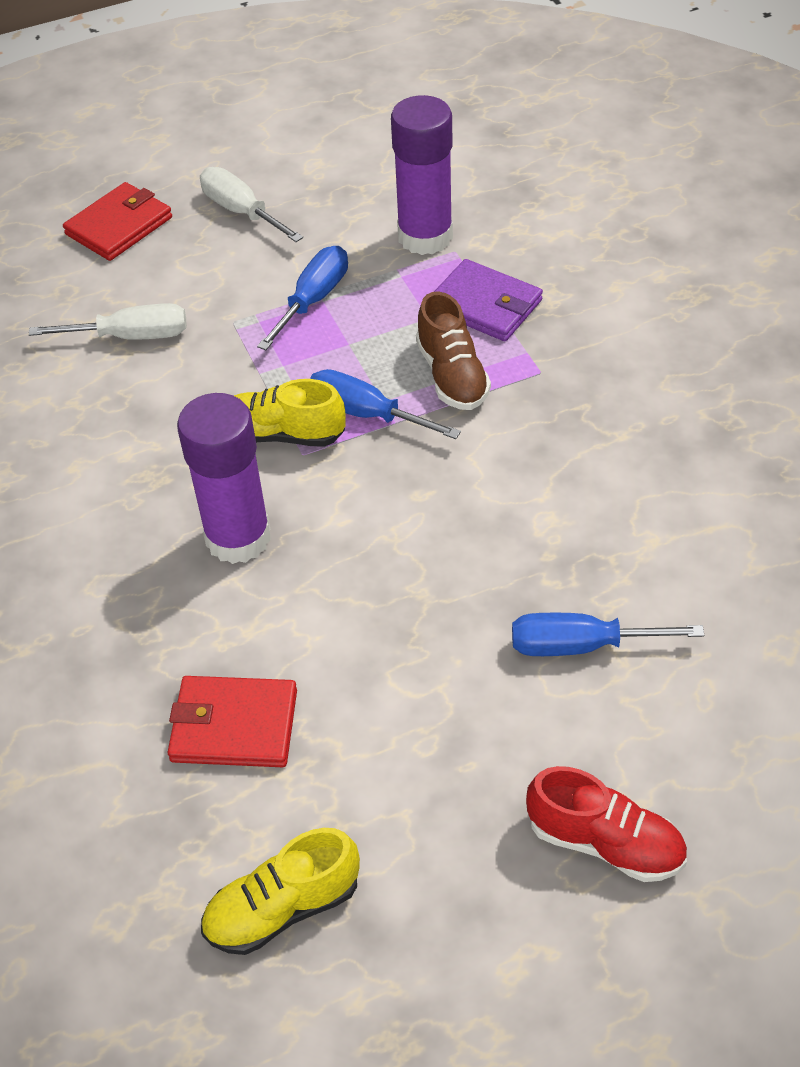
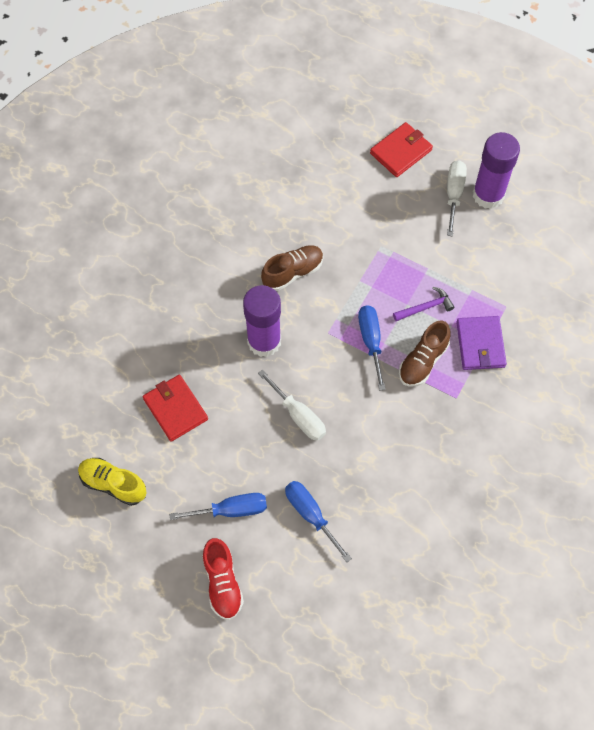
camera: 50 degrees right, 15 degrees up
(119, 226) = (401, 151): red wallet -> red wallet turned 45 degrees counterclockwise
(131, 336) = (338, 212): white screwdriver -> white screwdriver (298, 416)
(165, 439) = (293, 272): none -> brown shoe
(281, 434) = (332, 316): yellow shoe -> none
(313, 300) = (422, 269): blue screwdriver -> blue screwdriver (231, 510)
(373, 328) = (425, 307): none -> purple hammer
(425, 236) = (505, 286): purple glue stick -> purple glue stick (488, 195)

